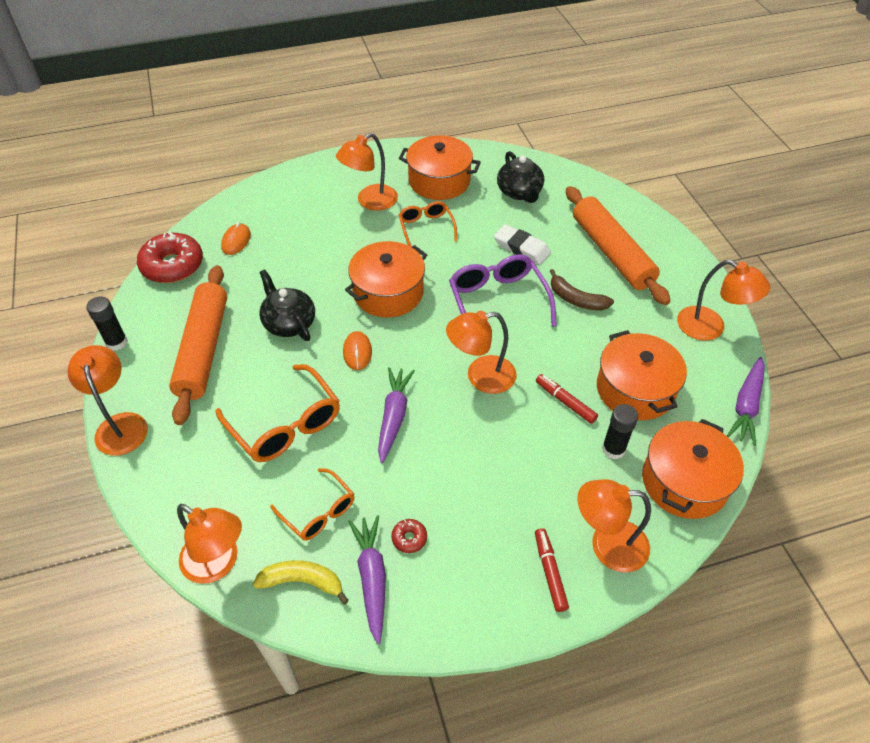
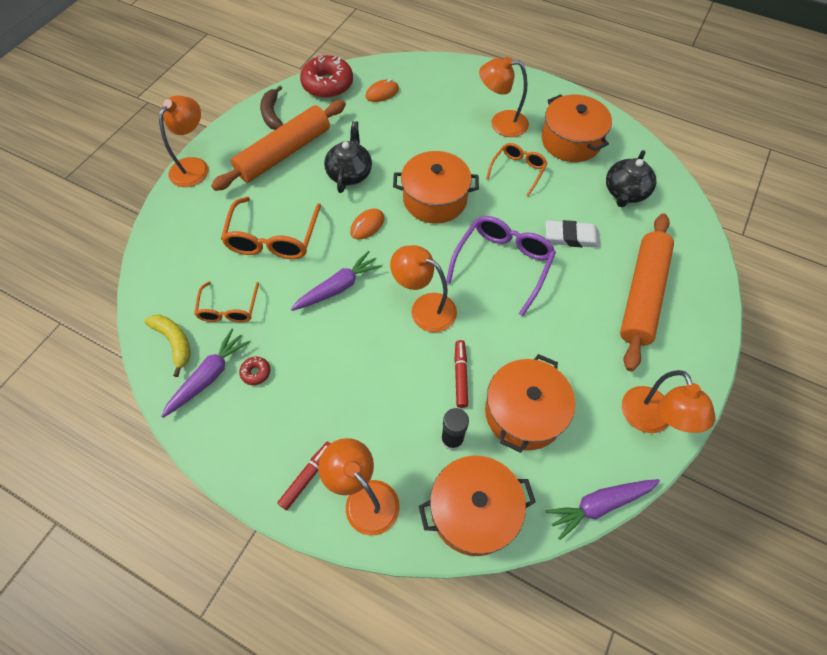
camera: 45 degrees right, 10 degrees up
(117, 342) = (246, 113): black glue stick -> none
(218, 563) = (149, 291): orange lamp -> none
(521, 248) = (571, 237): white eraser -> white eraser turned 75 degrees counterclockwise
(576, 299) = (565, 308): brown banana -> brown banana (272, 114)

